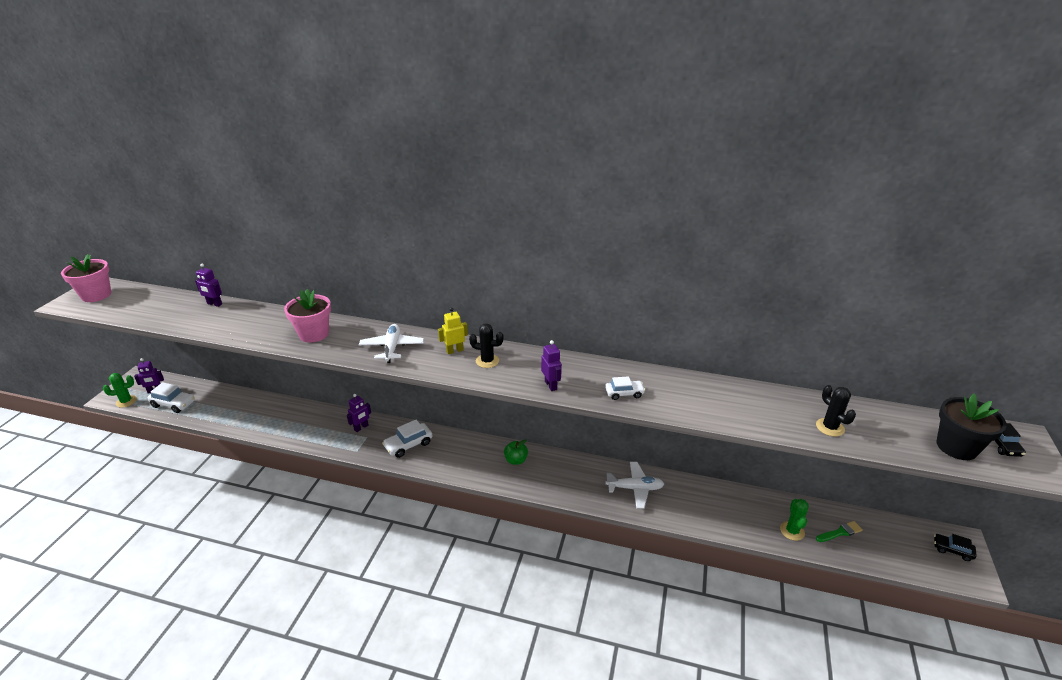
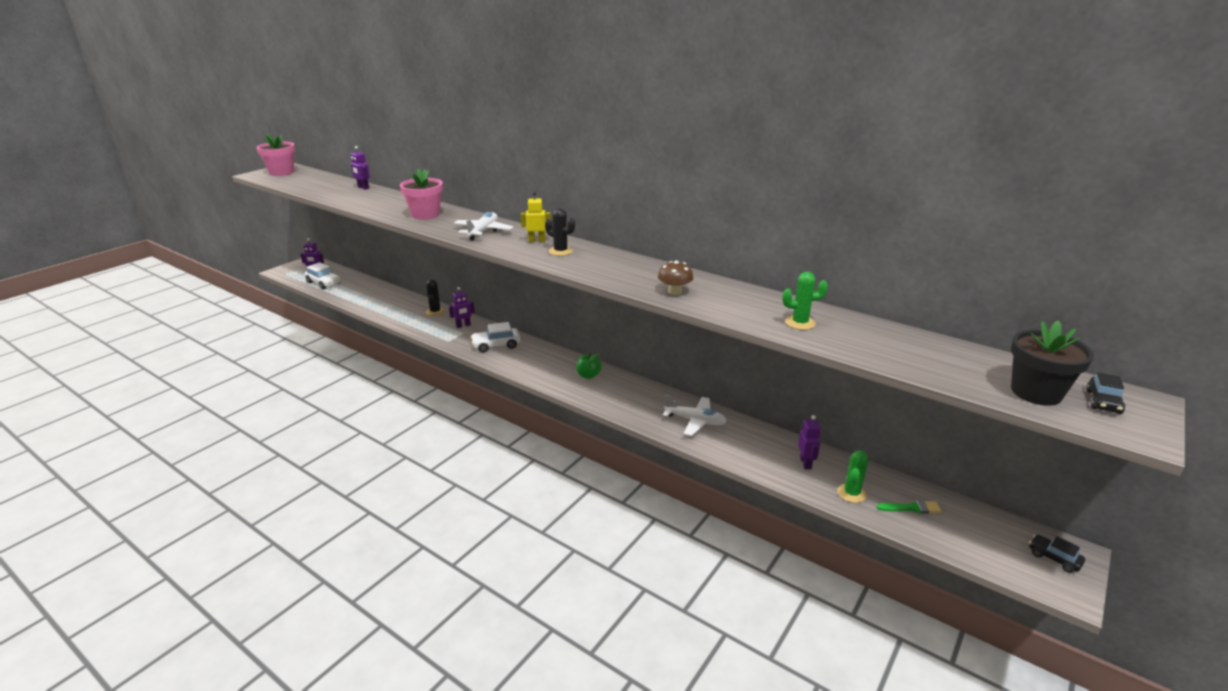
camera: 20 degrees right, 5 degrees down
(126, 401) = (290, 275): green cactus -> green cactus (800, 323)
(551, 385) = (606, 275): purple robot -> purple robot (806, 463)
(624, 393) = (674, 291): white car -> brown mushroom
(830, 427) = (884, 351): black cactus -> black cactus (435, 312)

